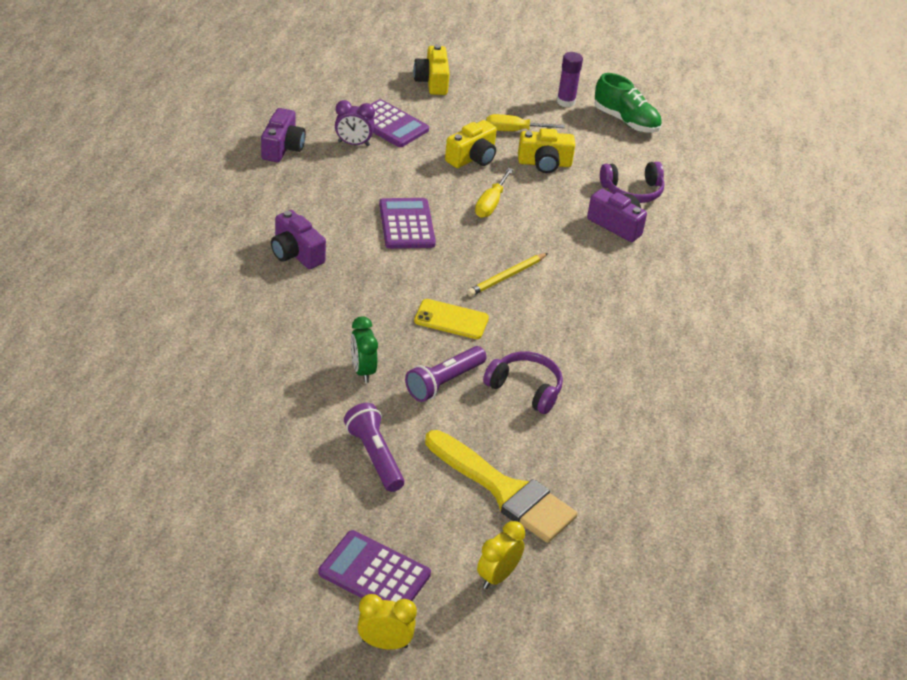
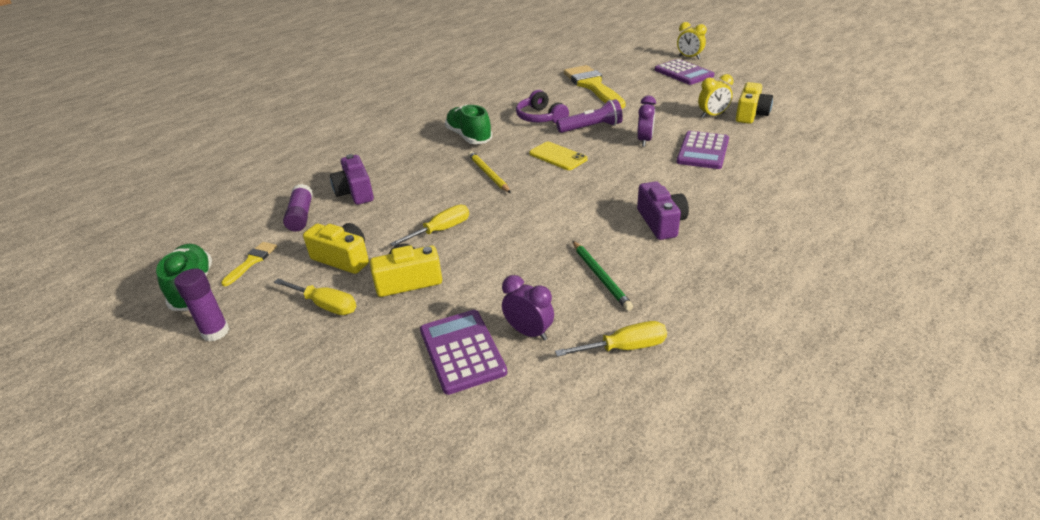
camera: 145 degrees left, 5 degrees down
(282, 148) = (624, 348): purple camera -> yellow screwdriver
(325, 192) = (600, 276): none -> green pencil
(362, 371) = (644, 141): green clock -> purple clock
(374, 456) = (660, 106): purple flashlight -> none
(406, 224) = (538, 227): purple calculator -> purple calculator (703, 151)
(432, 81) = (337, 417): yellow camera -> yellow camera (750, 114)
(497, 576) = (620, 65): yellow clock -> yellow clock (712, 115)
(507, 276) = (488, 174): yellow pencil -> yellow pencil turned 105 degrees counterclockwise
(583, 330) = (469, 137): none -> green shoe
(613, 146) = (252, 261): none -> yellow brush
(632, 191) = (301, 216): purple headphones -> purple glue stick

